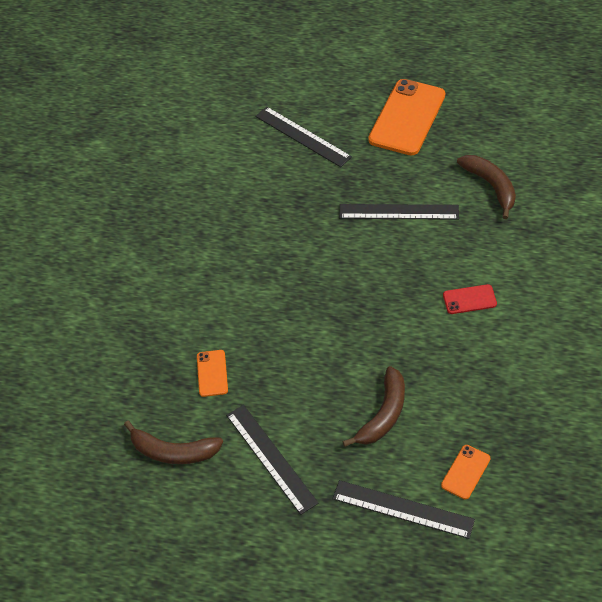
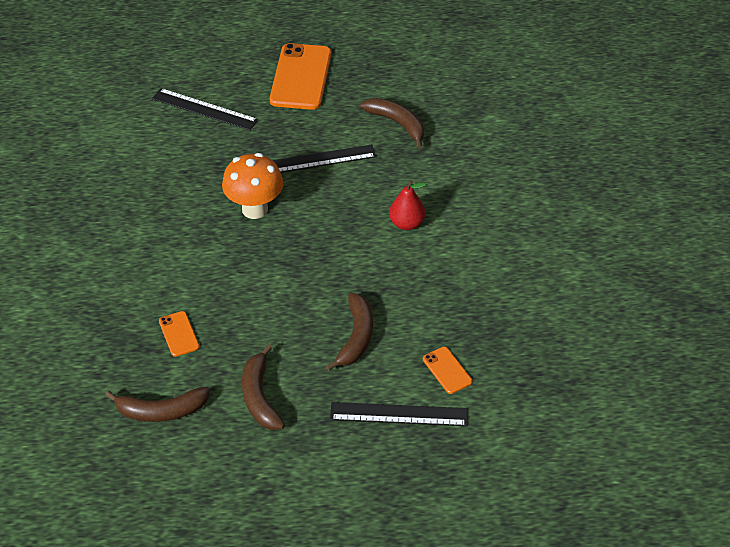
camera: 20 degrees left, 5 degrees down
(271, 458) = (260, 397): black ruler -> brown banana
(322, 254) = (255, 209): none -> orange mushroom
(465, 472) = (447, 370): orange phone -> orange phone turned 45 degrees counterclockwise
(469, 299) = (406, 224): red phone -> red pear

